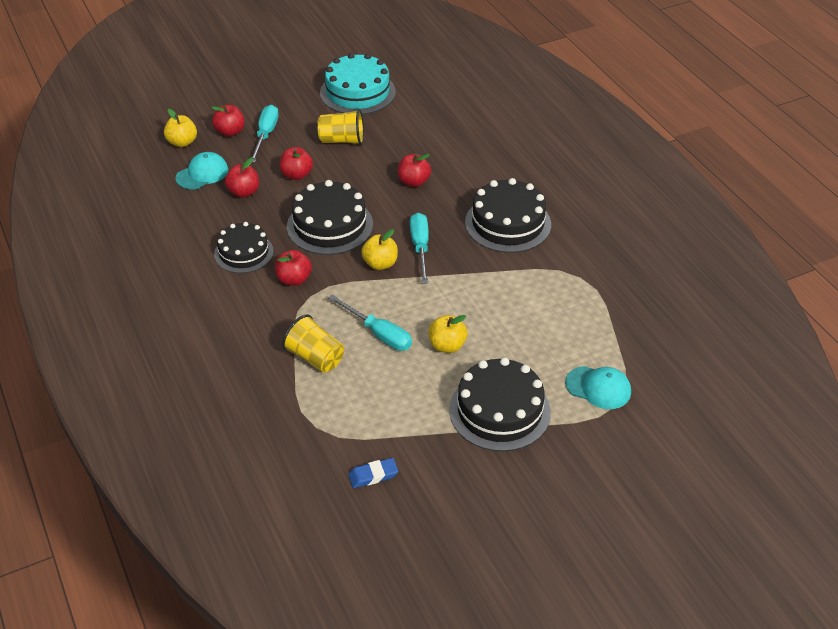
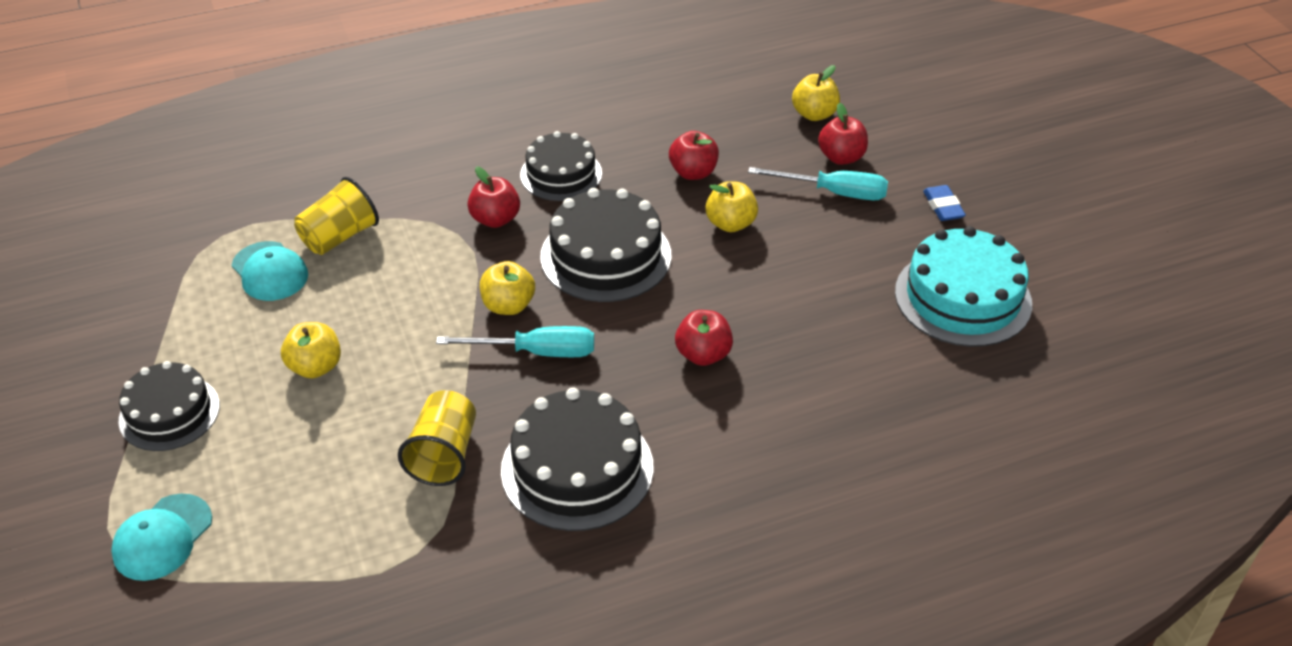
camera: 95 degrees right, 0 degrees up
(202, 174) = (739, 134): turquoise cap -> turquoise cap (270, 271)
(296, 175) = (730, 224): red apple -> yellow apple
(342, 140) = (819, 274): yellow cup -> yellow cup (444, 454)
(373, 475) = (121, 282): blue eraser -> blue eraser (943, 207)
(379, 334) = (363, 297): turquoise screwdriver -> none
(499, 411) = (169, 413): black cake -> black cake, size x0.67

